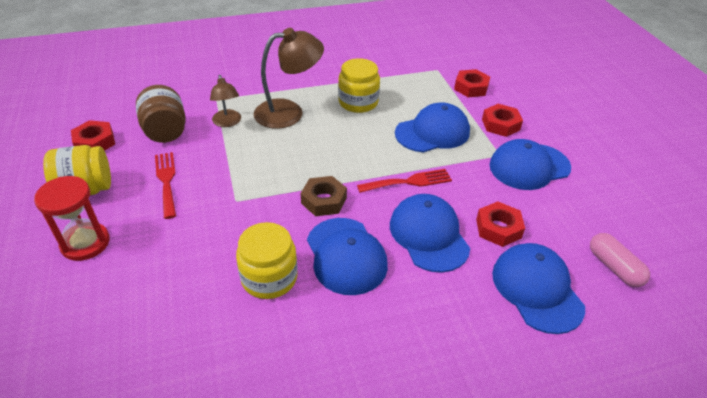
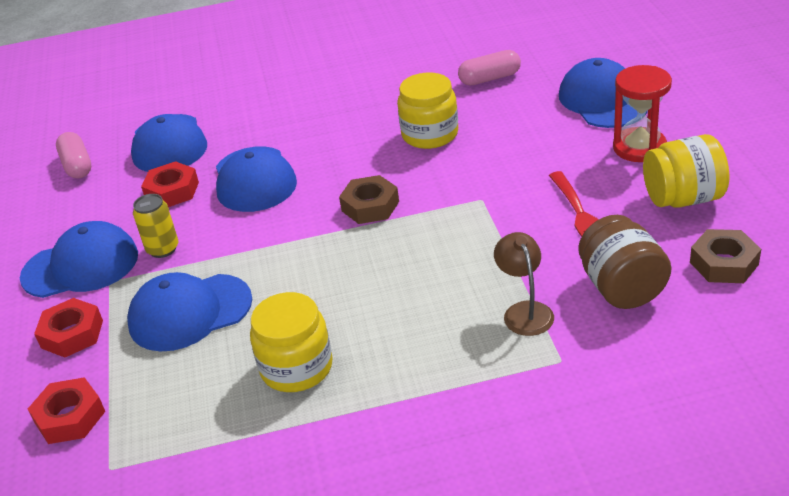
camera: 170 degrees left, 5 degrees down
(95, 142) = (724, 263): red nut -> brown nut
(188, 369) = (490, 78): none -> pink capsule
(289, 112) = (422, 338): brown lamp -> none
(346, 255) = (350, 156): blue cap -> blue cap (602, 100)
(409, 182) = (255, 235): red fork -> none
(475, 175) = (163, 249): none -> yellow can

